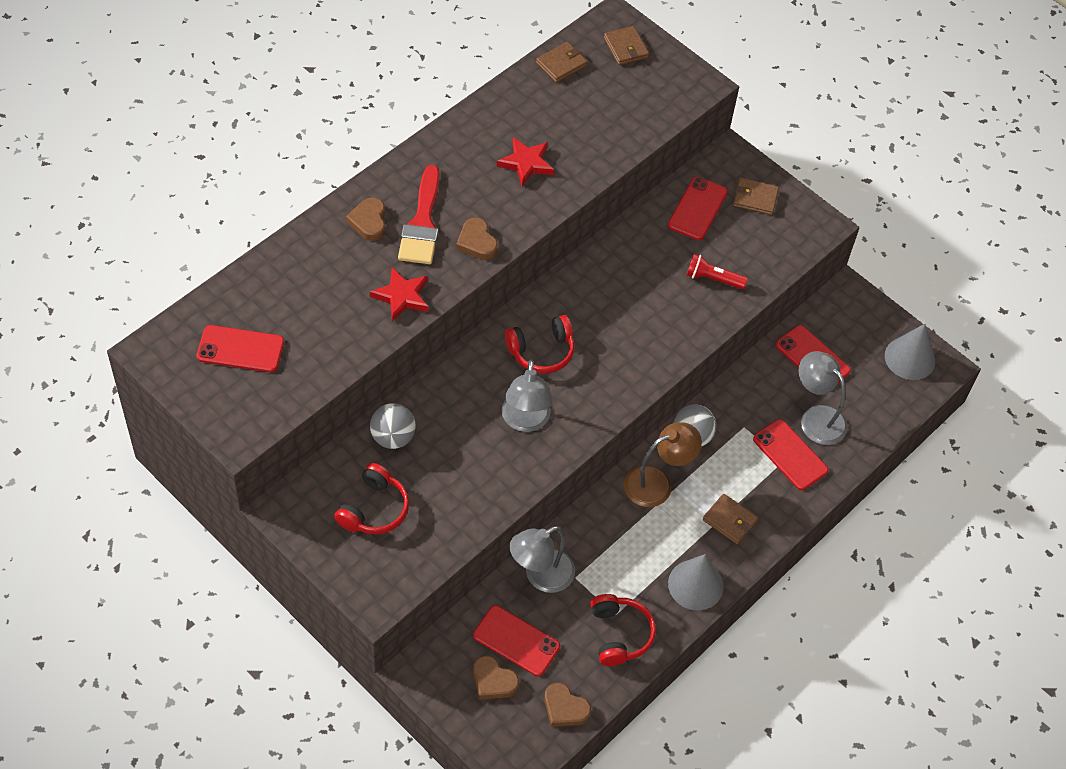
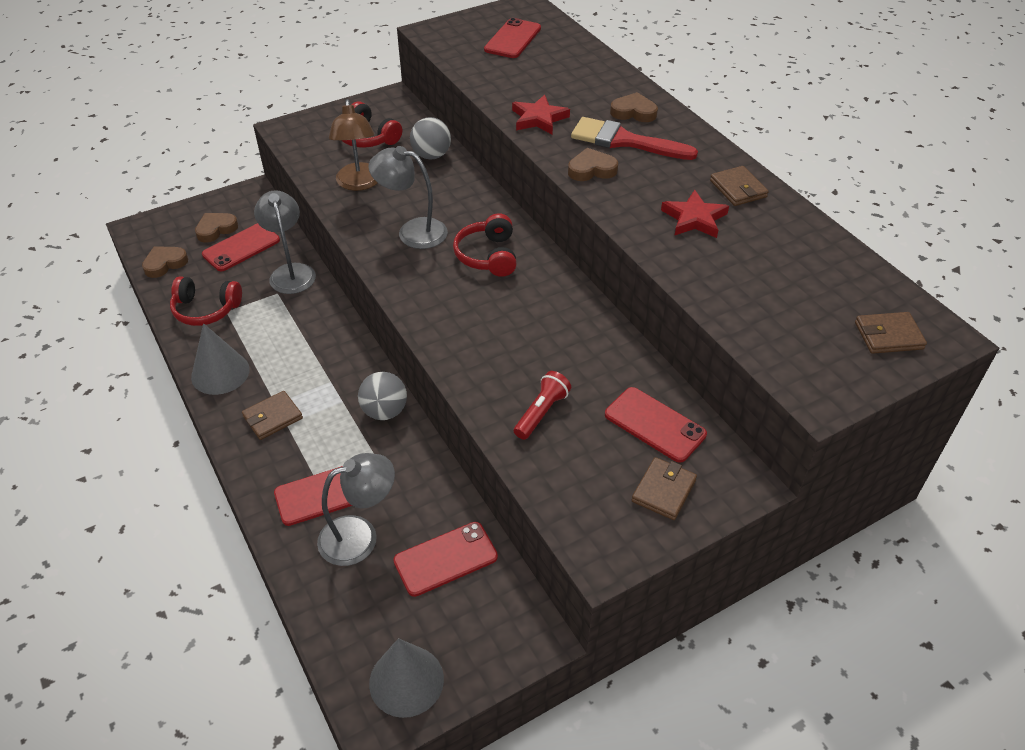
camera: 110 degrees right, 10 degrees down
(561, 64) = (854, 272): brown wallet -> brown wallet (738, 189)
(657, 483) = (344, 370): brown lamp -> brown lamp (359, 183)

